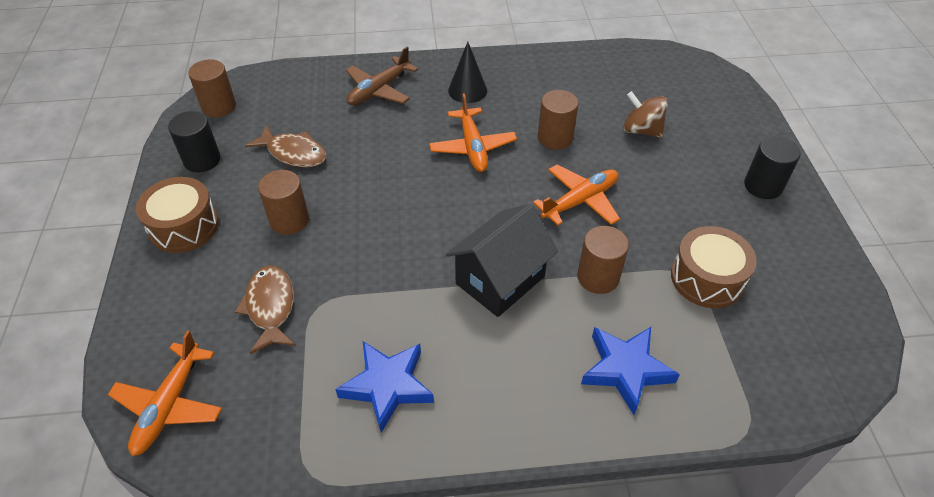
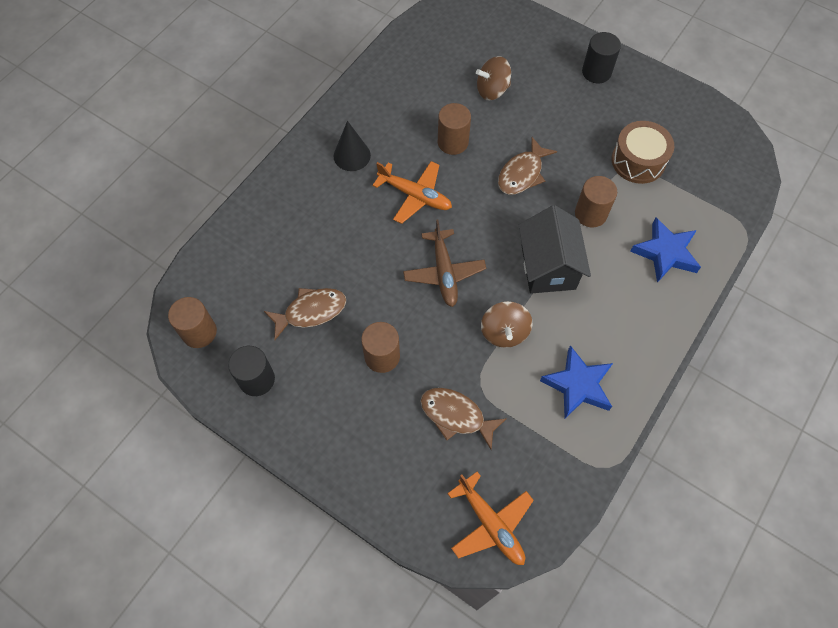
camera: 50 degrees left, 15 degrees up
(184, 226) = (324, 431): brown drum -> none
(379, 90) = (293, 210): brown plane -> brown plane (444, 272)
(393, 289) = (504, 332): none -> brown spinning top
(580, 201) = (522, 173): orange plane -> brown fish

